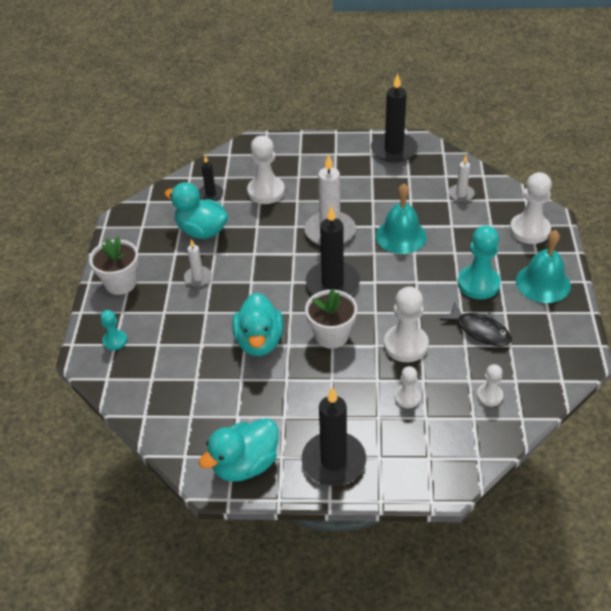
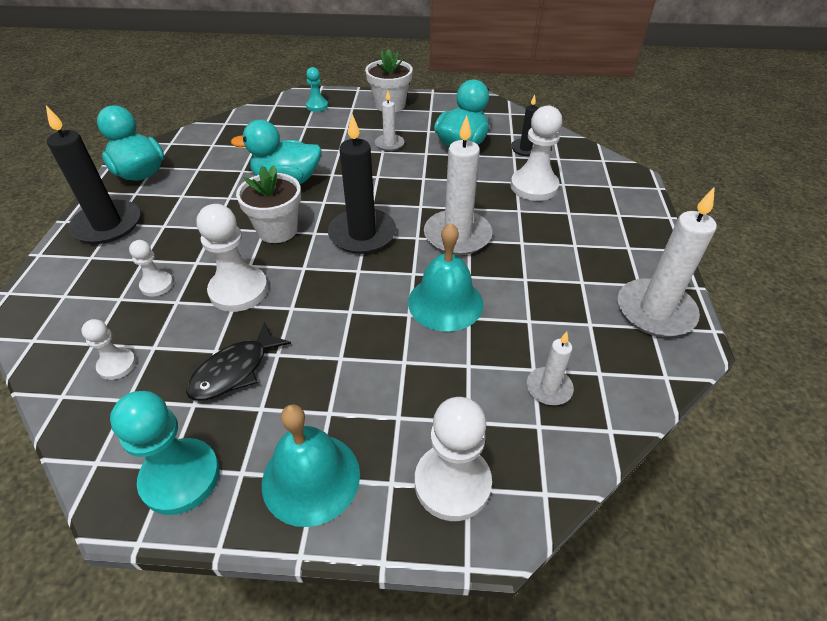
camera: 90 degrees right, 0 degrees up
(394, 150) = (655, 311): black candle -> white candle
(478, 284) = (329, 382): turquoise pawn -> turquoise pawn (180, 477)

